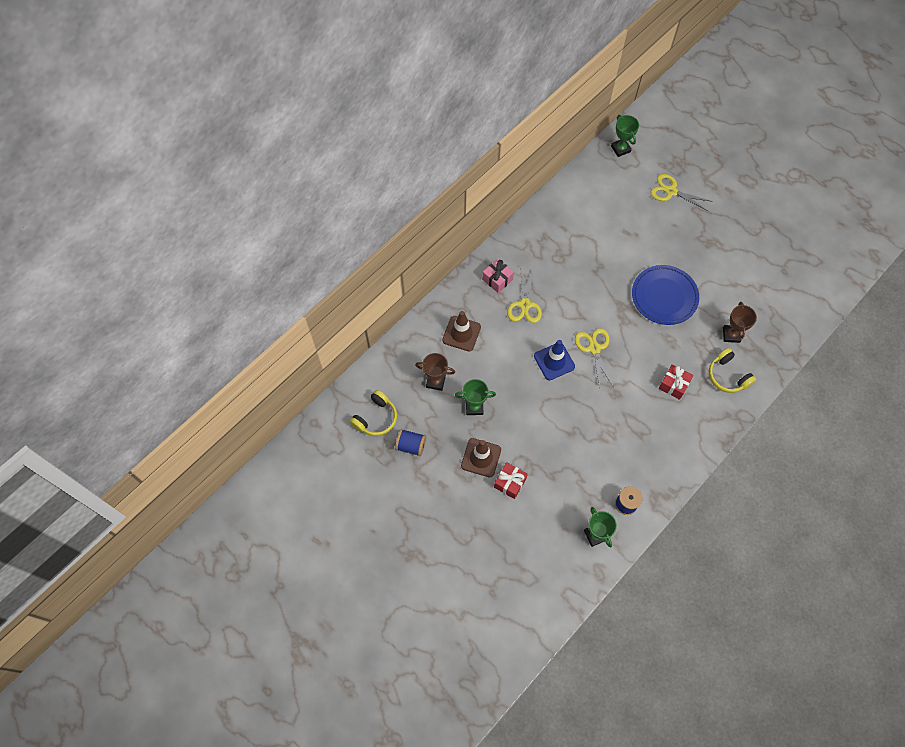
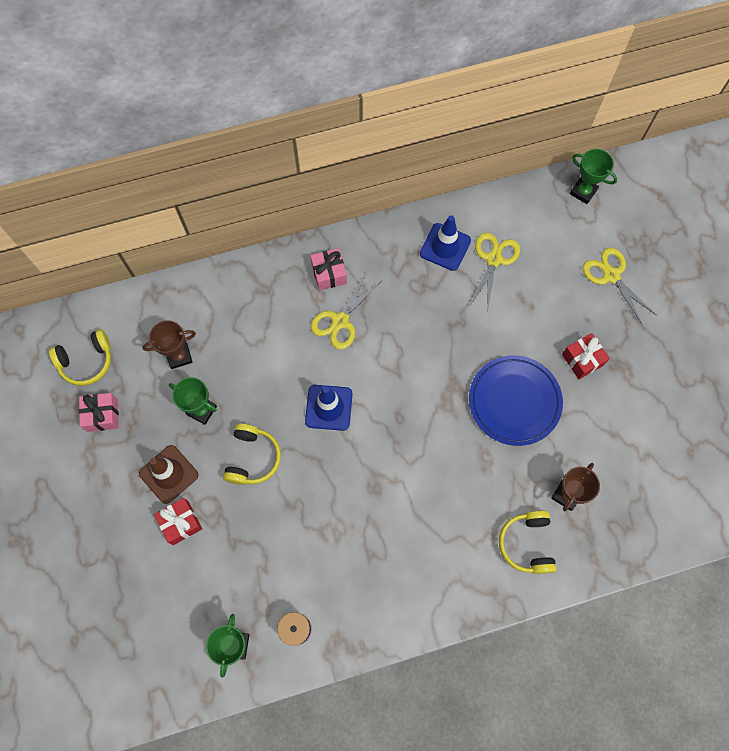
camera: 30 degrees right, 5 degrees up
(411, 446) = (102, 415): blue spool -> pink gift
(435, 381) = (179, 356): brown trophy -> brown trophy turned 60 degrees counterclockwise
(461, 333) = (245, 316): brown traffic cone -> none
(527, 418) = (252, 458): none -> yellow headphones
(559, 225) = (445, 247): none -> blue traffic cone
(594, 348) = (386, 418): yellow scissors -> yellow scissors (493, 259)
(620, 149) = (583, 191): green trophy -> green trophy turned 60 degrees counterclockwise
(673, 385) = (452, 517): red gift -> red gift (582, 360)

